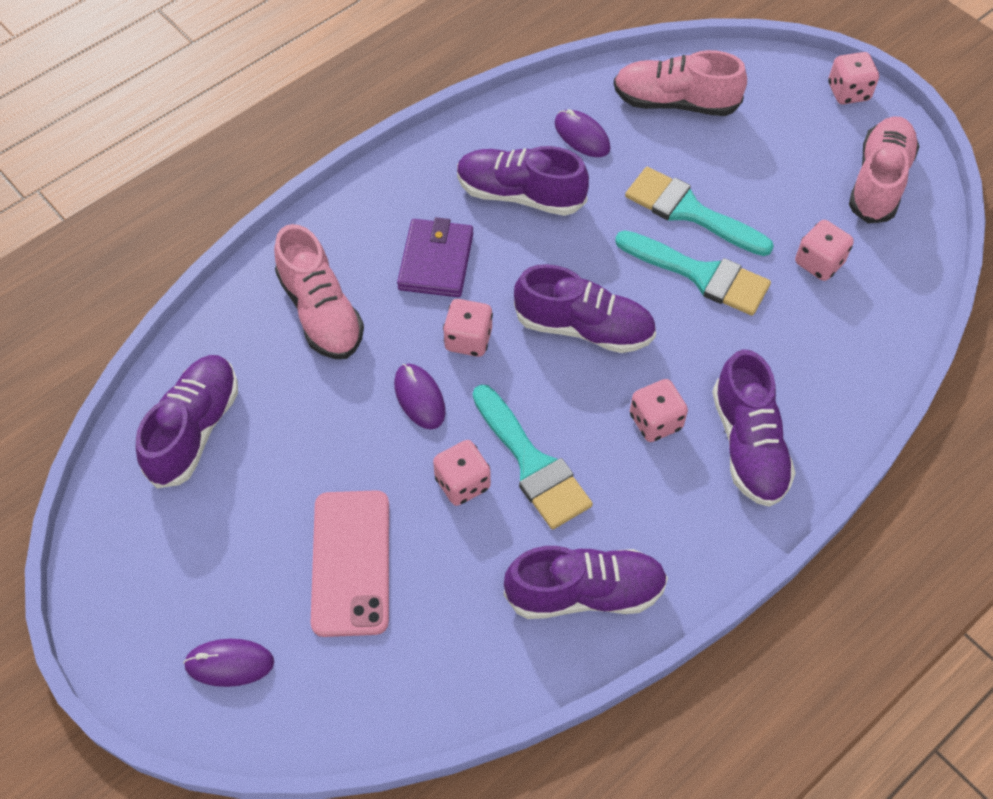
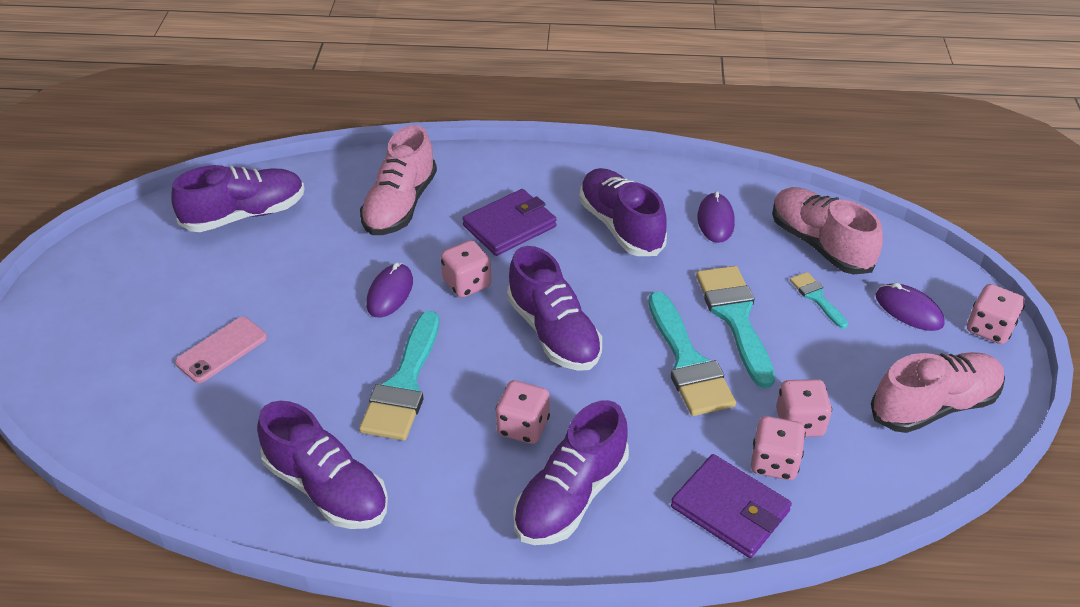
camera: 45 degrees right, 15 degrees down
(229, 663) = (87, 347): purple mouse -> purple mouse (909, 310)
(351, 562) = (221, 350): pink phone -> pink phone, size x0.63
(462, 483) = (346, 360): pink dice -> pink dice (774, 462)
(722, 151) = (816, 297): none -> turquoise brush
(850, 364) = (730, 509): none -> purple wallet

